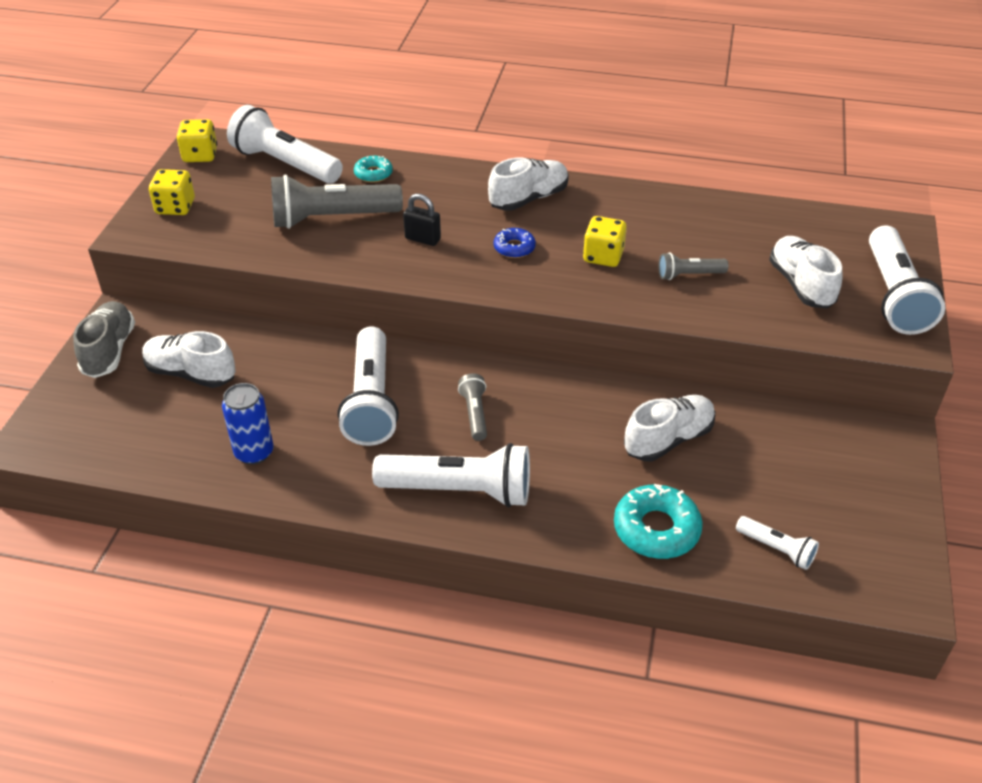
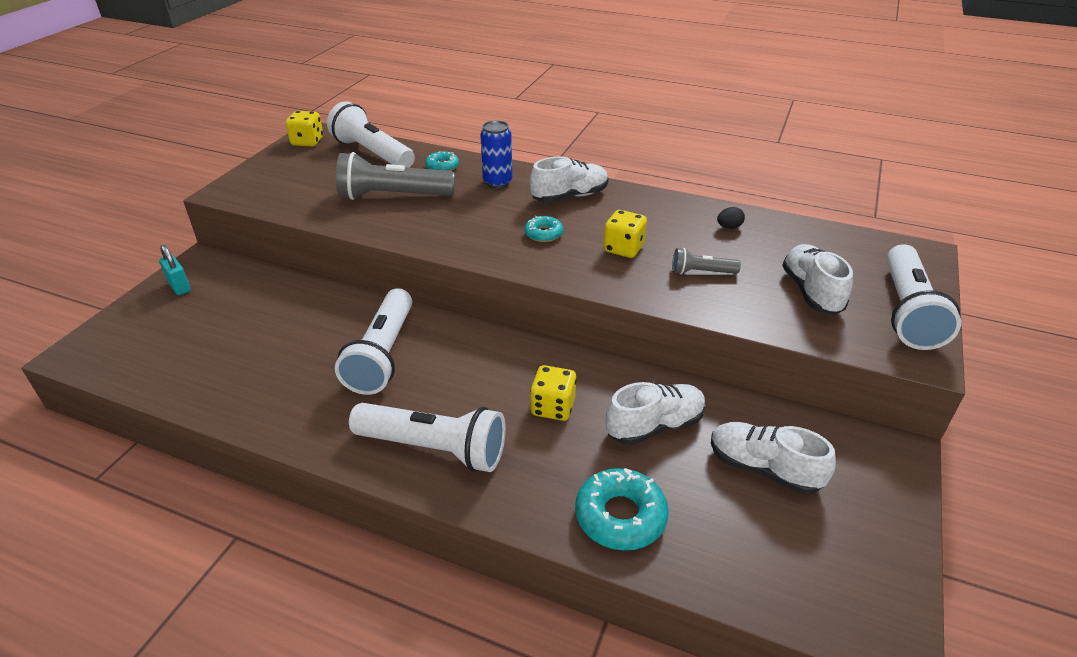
camera: 10 degrees right, 5 degrees down
(109, 351) = (179, 287): grey shoe -> turquoise padlock
(175, 207) = (268, 176): yellow dice -> yellow dice (553, 407)
(191, 373) = (237, 313): white shoe -> white shoe (763, 469)
(254, 452) = (260, 387): blue can -> blue can (497, 182)
(422, 239) = (464, 219): black padlock -> none
(474, 414) = (473, 378): grey flashlight -> none
(514, 248) = (543, 234): blue donut -> turquoise donut
(706, 219) = (729, 227): none -> black egg
(776, 549) = (745, 557): white flashlight -> none

